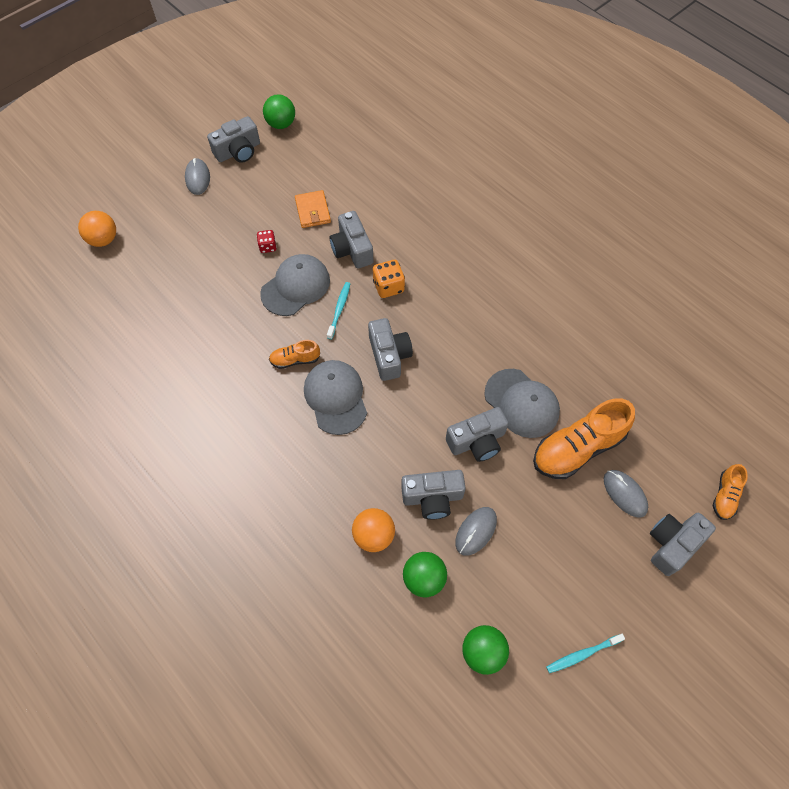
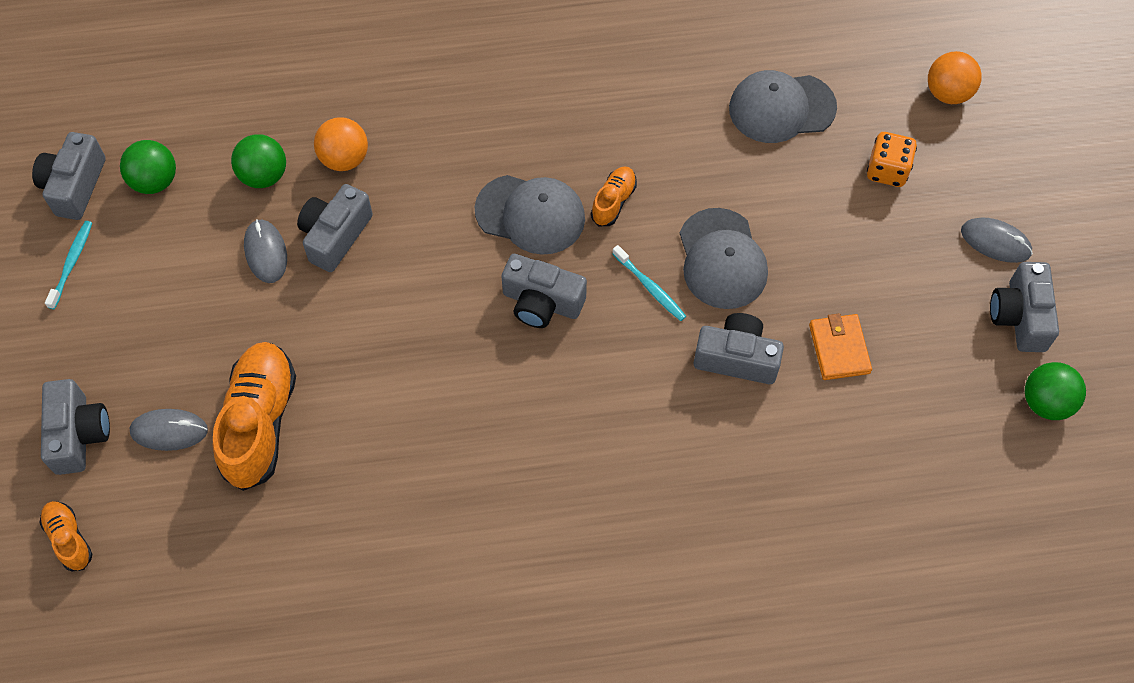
camera: 125 degrees right, 0 degrees up
(268, 247) = (811, 262): red dice -> none
(313, 211) = (839, 349): orange wallet -> orange wallet turned 60 degrees clockwise
(388, 287) = (643, 364): orange dice -> orange dice (887, 170)
(477, 441) = (358, 322): grey camera -> grey camera (75, 186)
(521, 403) = (363, 404): grey cap -> grey cap (781, 108)

